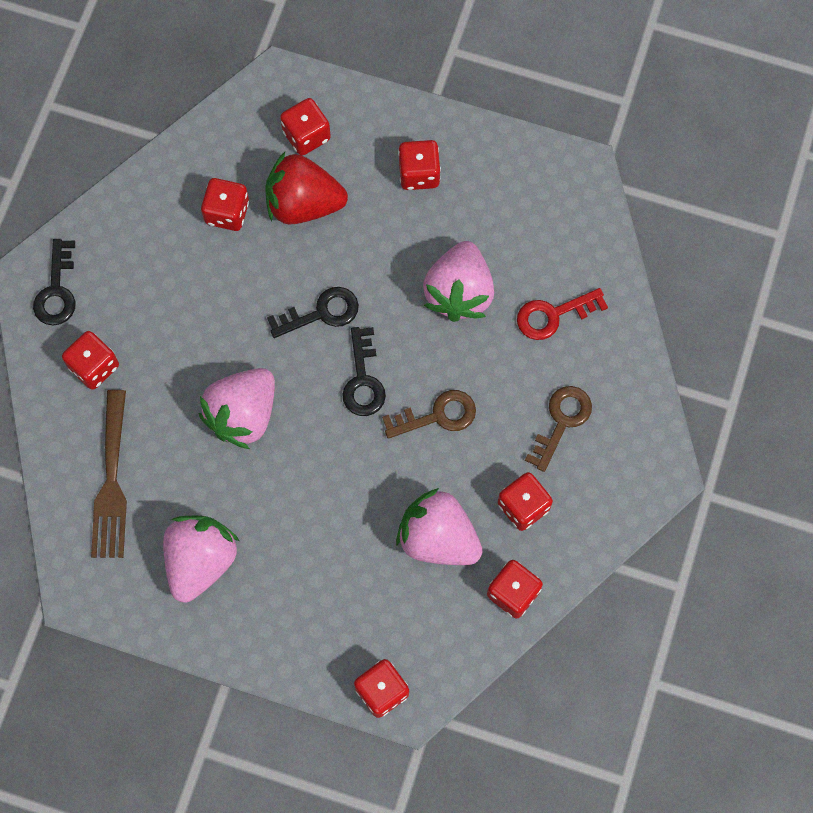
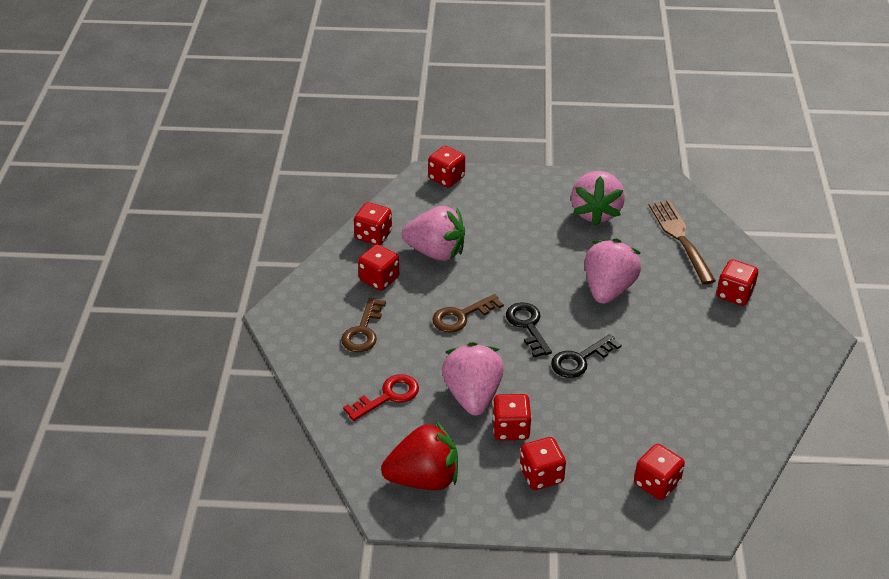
camera: 165 degrees right, 30 degrees down
(57, 290) = (794, 332): black key -> none
(227, 212) = (693, 411): red dice -> red dice (511, 429)
(303, 204) = (632, 430): red strawberry -> red strawberry (424, 478)

